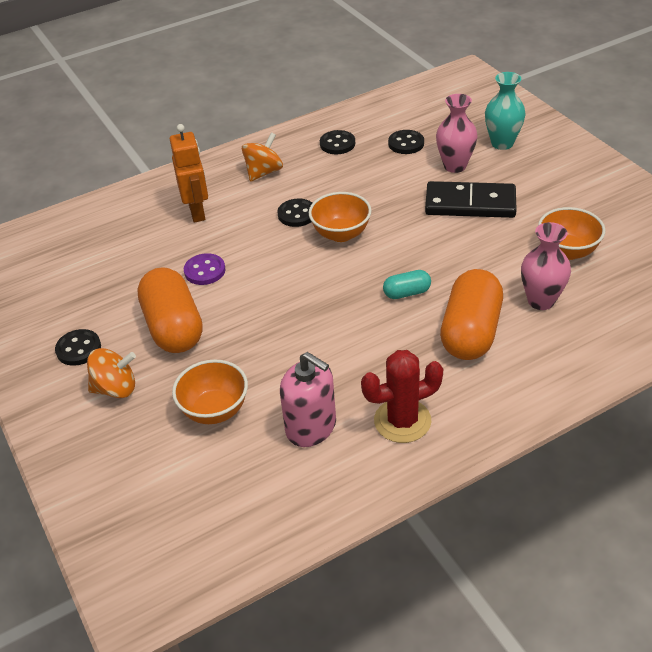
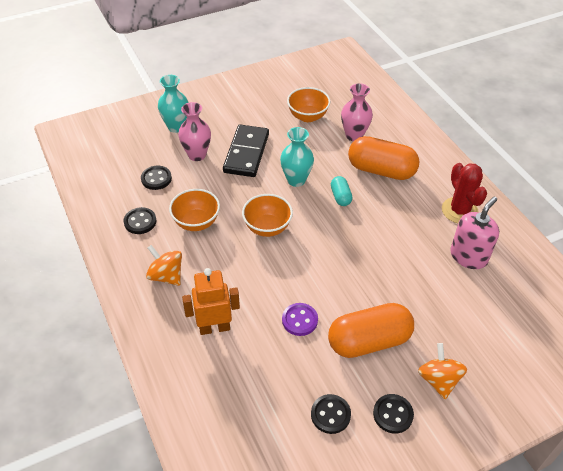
camera: 90 degrees left, 5 degrees up
(215, 410) = (457, 311): orange bowl -> orange bowl (196, 222)
(297, 214) = (235, 254): black button -> black button (330, 414)
(430, 250) = (296, 180): none -> turquoise vase

